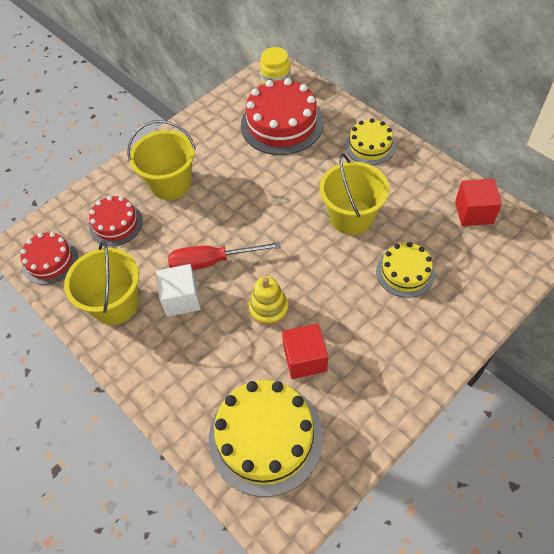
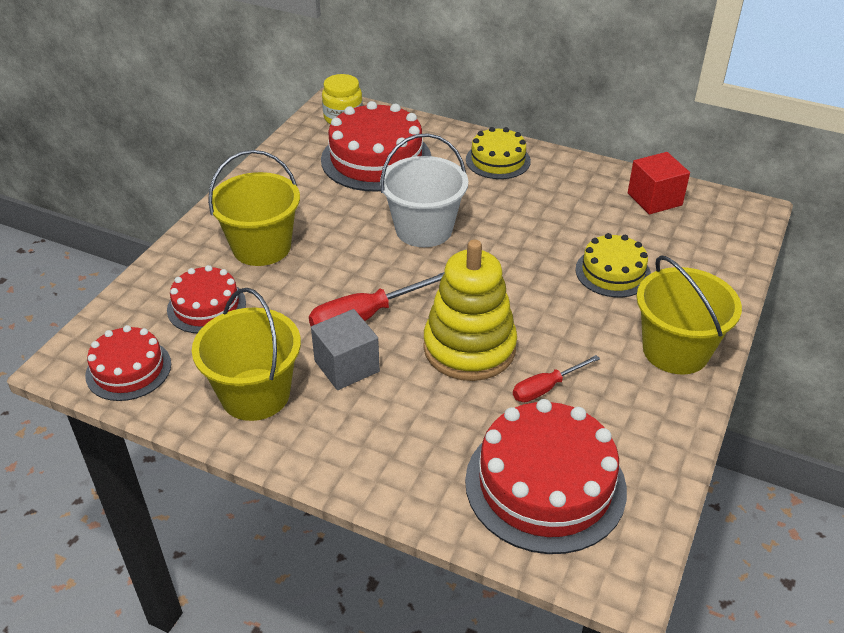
camera: 25 degrees left, 15 degrees down
(181, 299) = (347, 366): white cube -> grey cube
(265, 437) = (545, 484): yellow cake -> red cake
(269, 309) = (469, 348): yellow stacking toy -> yellow stacking toy, size x1.72
(286, 196) = (424, 229): none -> white bucket
(305, 359) = (545, 388): red cube -> red screwdriver
(351, 217) = (517, 232): yellow bucket -> yellow bucket (675, 350)

